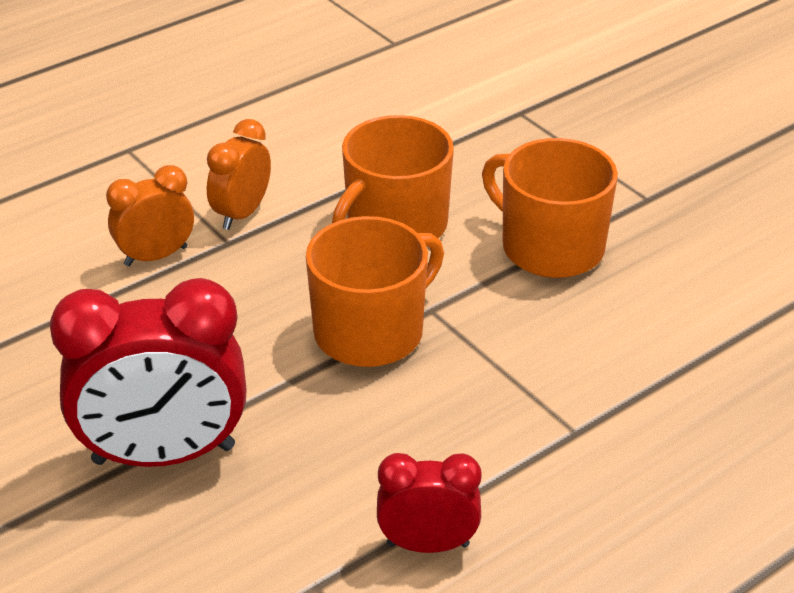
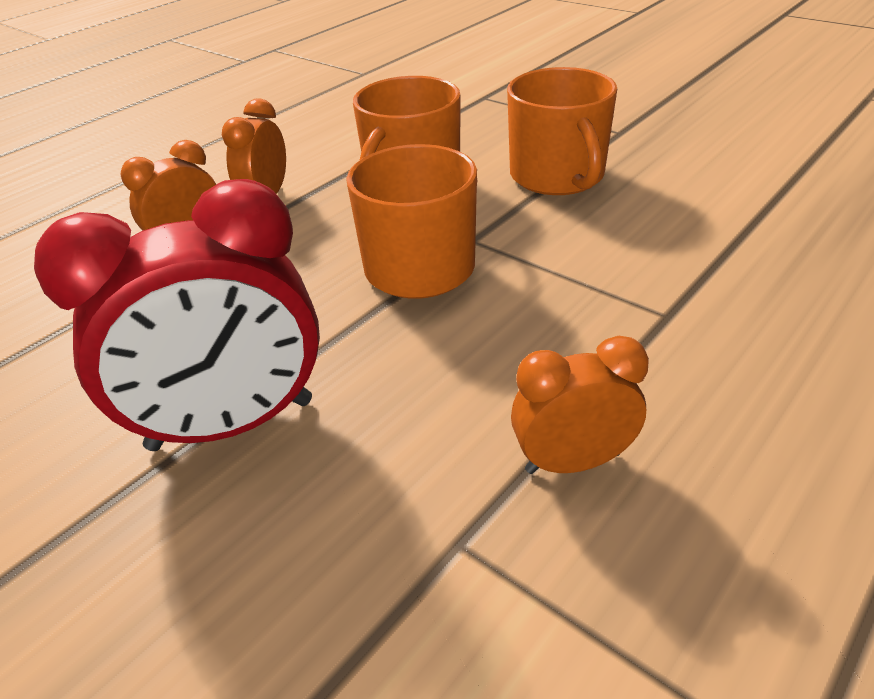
camera: 10 degrees left, 0 degrees up
(428, 544) = (572, 462): red clock -> orange clock
(550, 247) = (558, 176): orange mug -> orange mug turned 135 degrees counterclockwise

